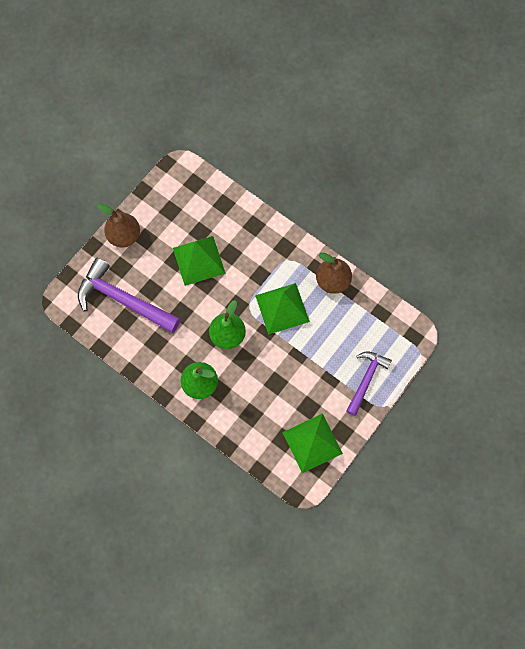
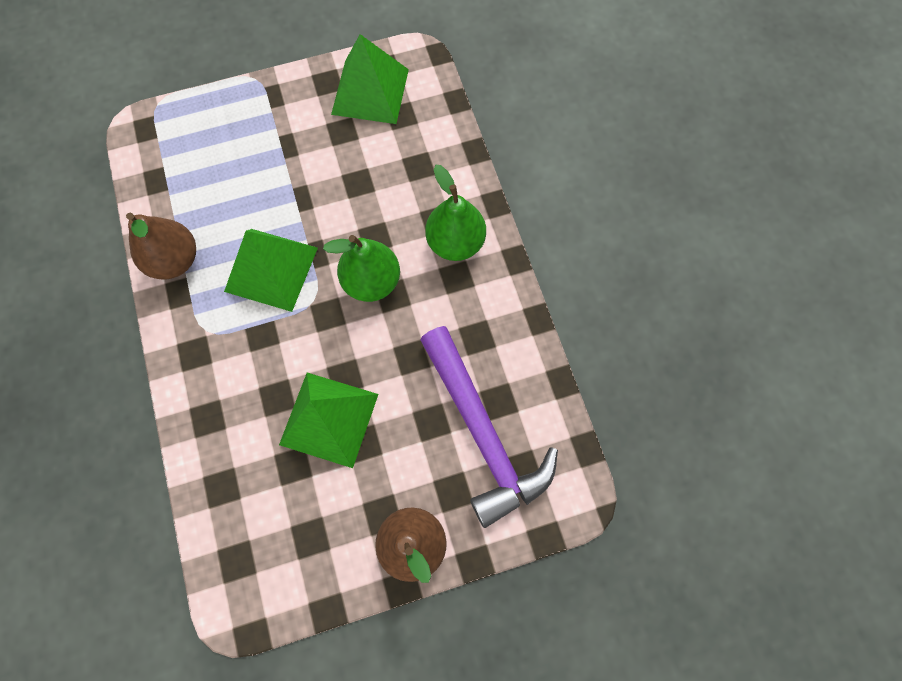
camera: 145 degrees left, 0 degrees up
(366, 379) = (246, 117): purple hammer -> none

